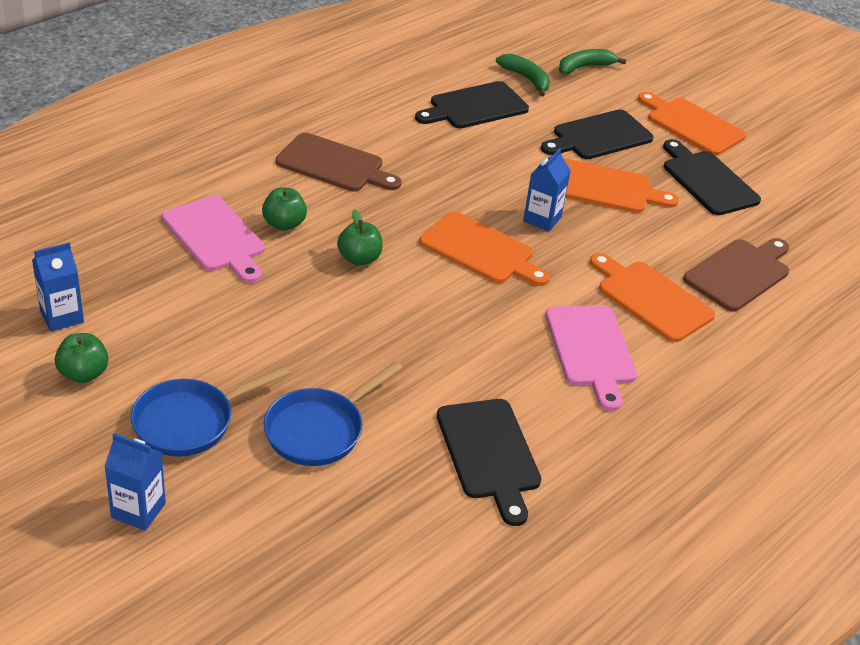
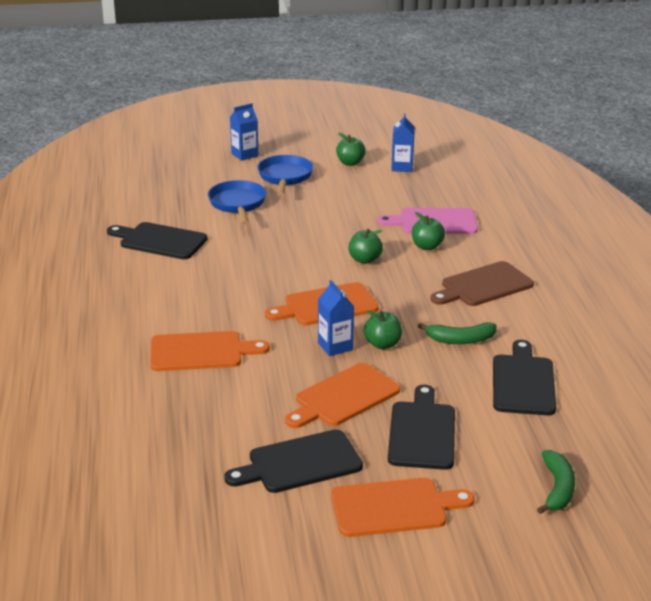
camera: 130 degrees right, 10 degrees down
(506, 193) = (382, 344): none -> green apple
(526, 79) = (556, 435): green banana -> green banana (460, 340)
(591, 350) = (187, 305): pink cutting board -> none
(707, 181) = (300, 463): black cutting board -> black cutting board turned 150 degrees clockwise
(739, 273) = (176, 409): brown cutting board -> none

